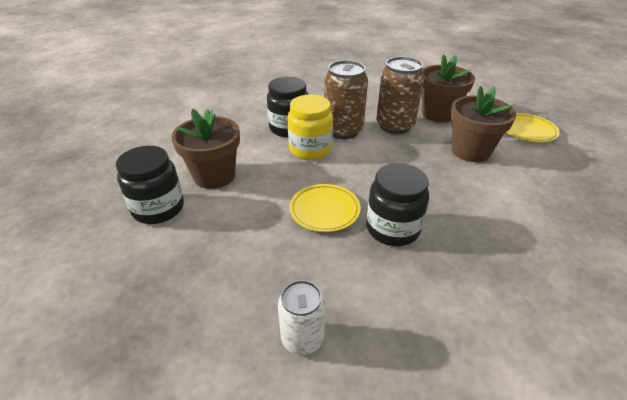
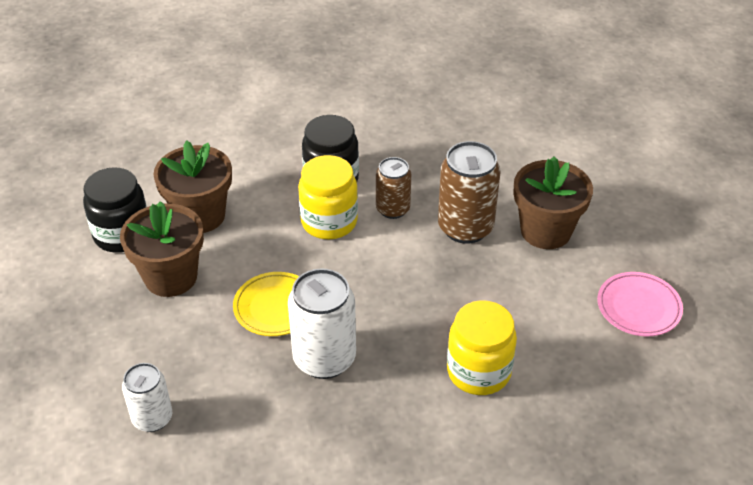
camera: 30 degrees right, 5 degrees up
(343, 130) = (393, 209): brown can -> brown can, size x0.62
(392, 228) = (324, 359): black jar -> white can
(470, 151) = (521, 304): brown flower pot -> brown flower pot (171, 277)
(493, 194) = (478, 371): none -> yellow jar
(527, 131) = (638, 307): yellow plate -> pink plate

